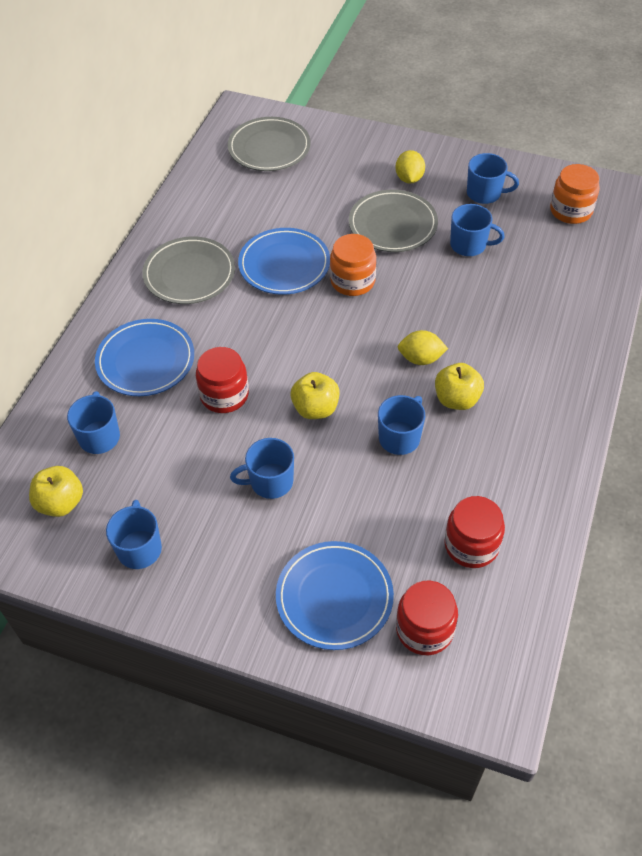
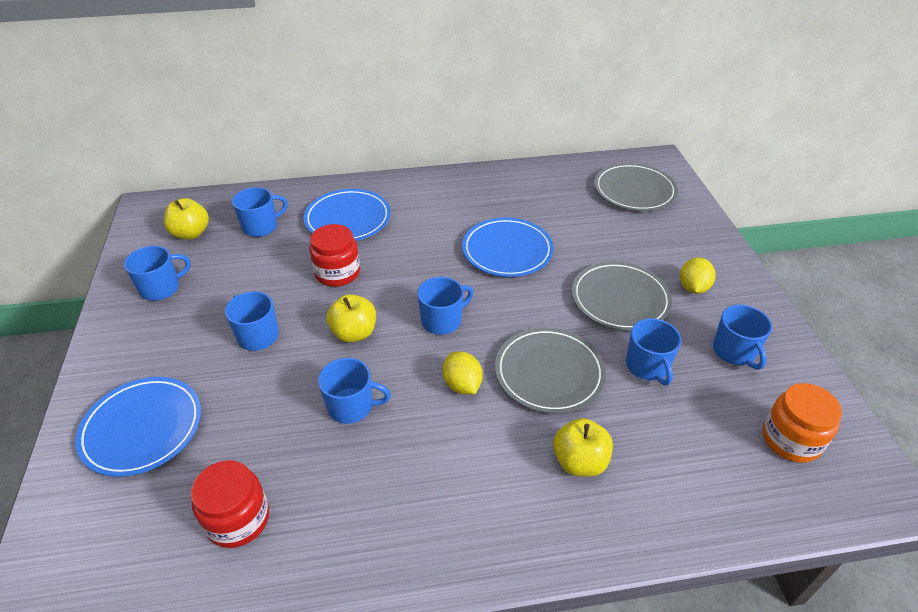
camera: 60 degrees right, 10 degrees down
(189, 274) = (453, 205): grey plate -> grey plate (549, 373)
(341, 343) = (442, 321): none -> blue mug
(352, 281) = (523, 299): orange jar -> none
(409, 178) = (693, 288): yellow lemon -> yellow lemon turned 45 degrees counterclockwise
(424, 629) = (119, 516): red jar -> none
(456, 399) = (427, 434): yellow apple -> yellow apple (579, 461)

